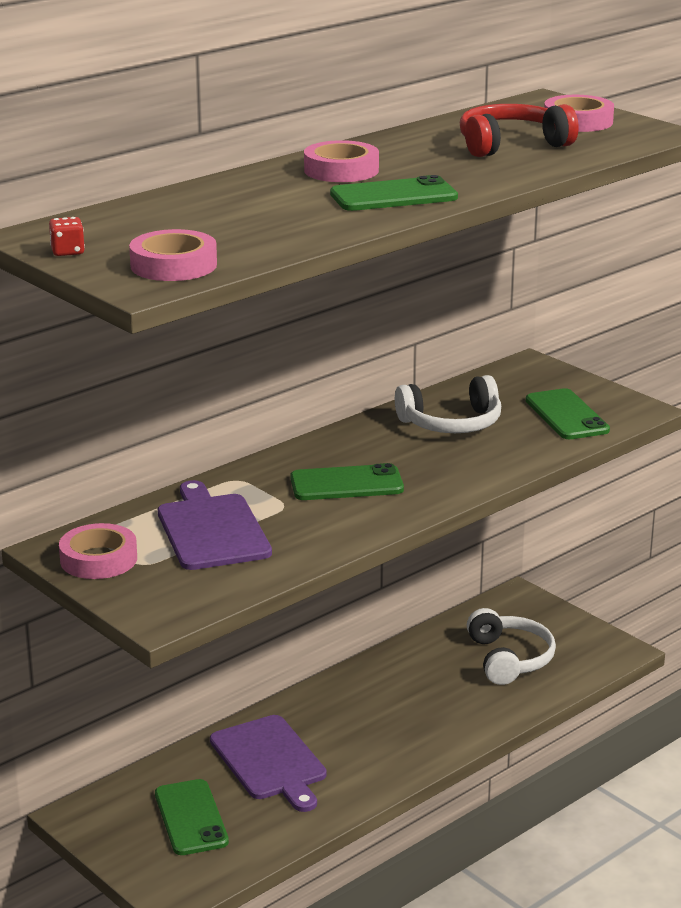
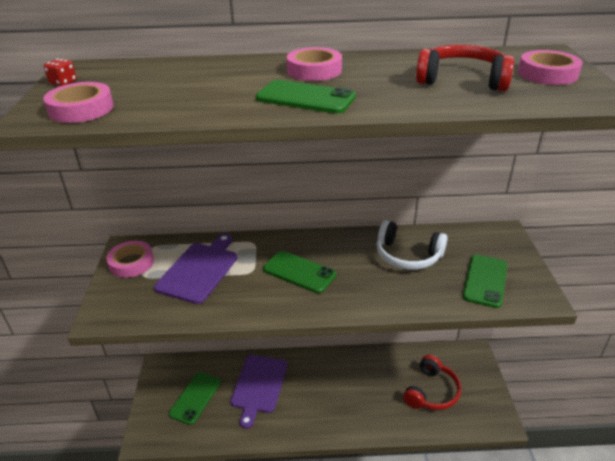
camera: 40 degrees right, 10 degrees up
(509, 659) = (431, 391): white headphones -> red headphones

